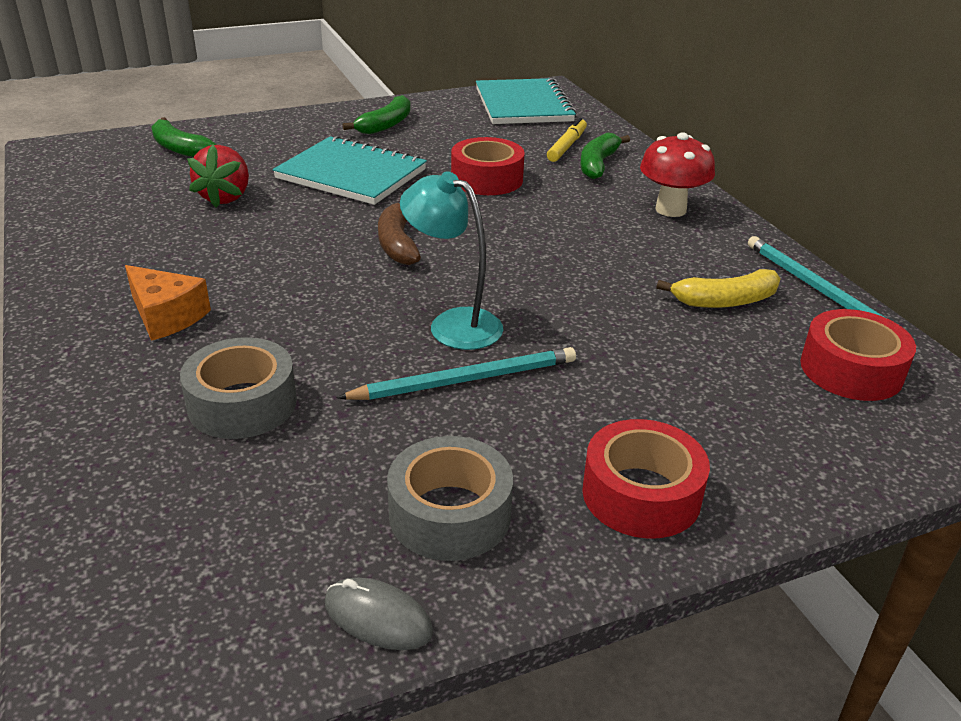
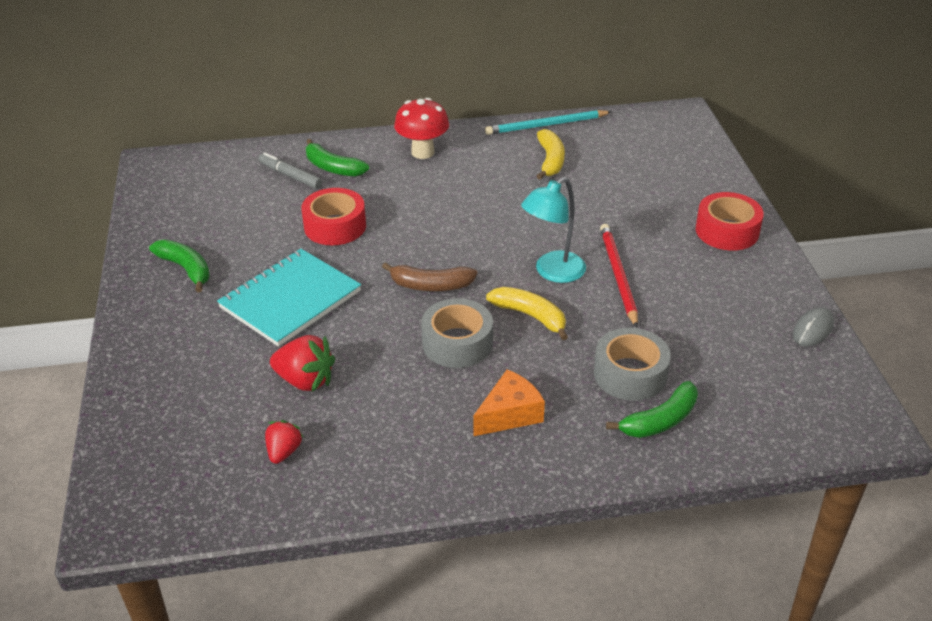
camera: 75 degrees left, 5 degrees up
(124, 201) = (284, 452): none -> red strawberry
(180, 149) = (169, 414): green banana -> green banana (660, 420)
(354, 314) = (530, 316): none -> yellow banana
(450, 514) = (739, 297): grey tape -> grey tape (457, 343)
(465, 380) = (618, 275): turquoise pencil -> red pencil
(523, 105) = (186, 182): turquoise notebook -> none
(566, 146) = (290, 176): yellow marker -> grey marker
(851, 370) = (629, 139): red tape -> none

